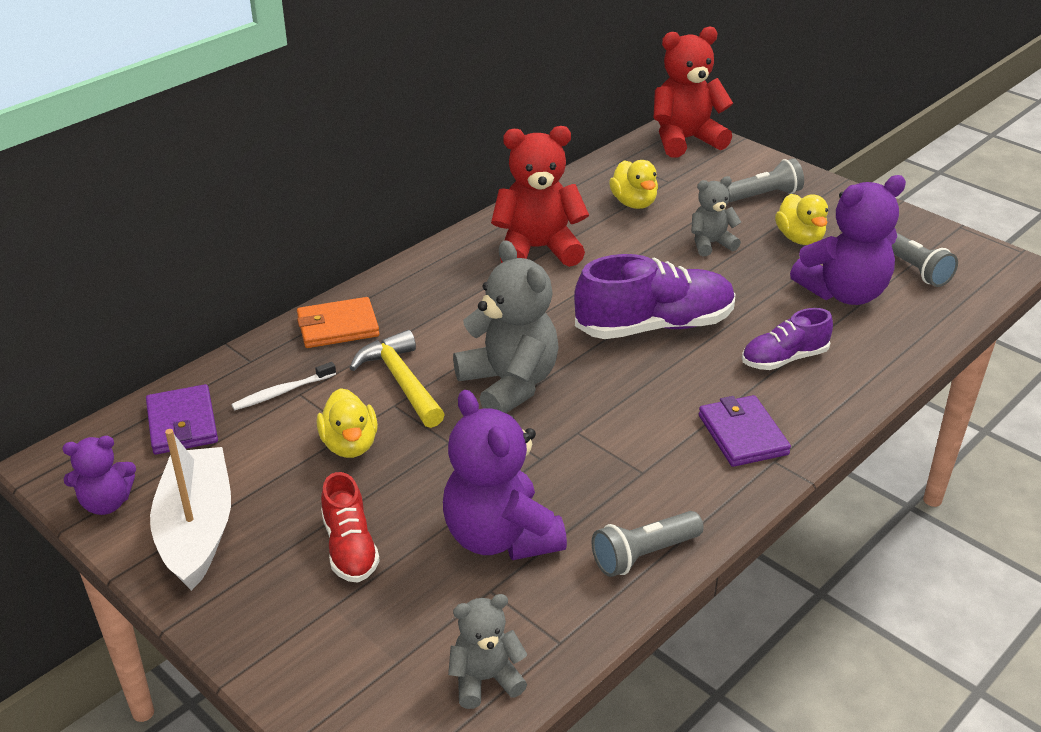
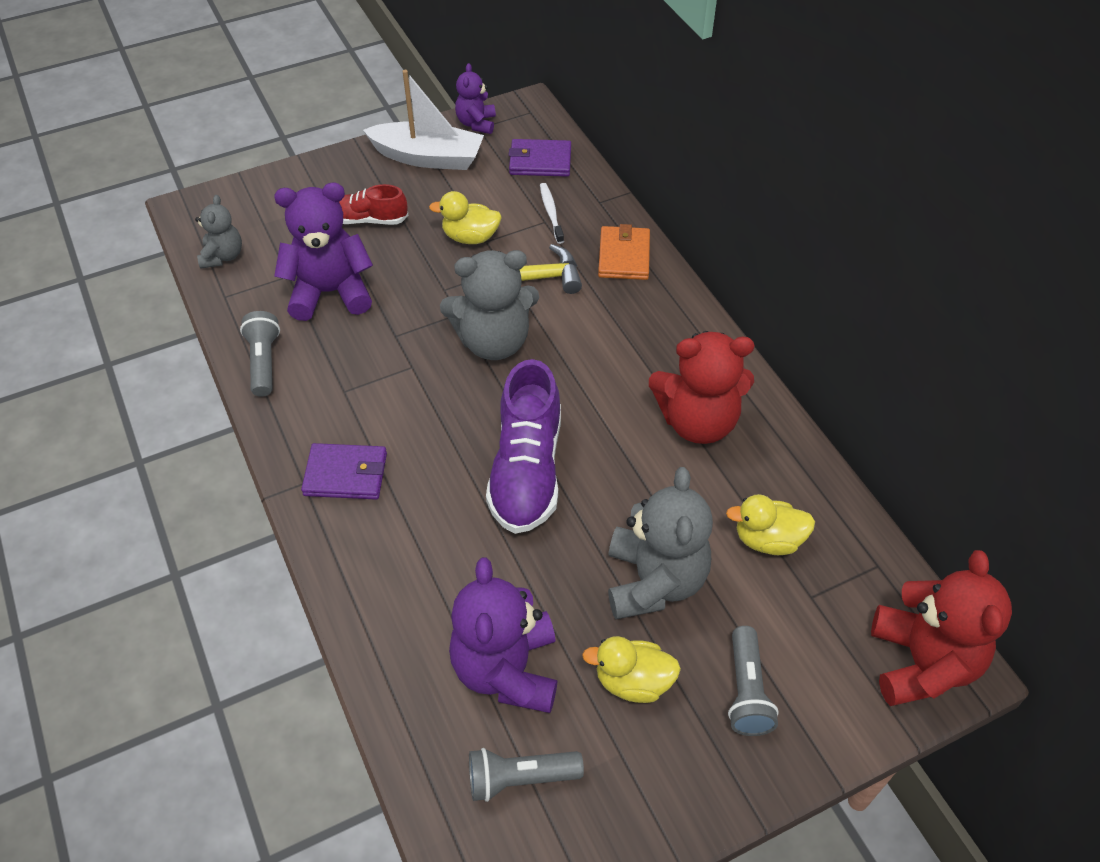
camera: 110 degrees right, 15 degrees up
(537, 249) = (697, 421): red teddy bear -> red teddy bear turned 75 degrees clockwise
(711, 244) = (654, 581): grey teddy bear -> grey teddy bear, size x1.80
(784, 359) = (426, 555): purple shoe -> none

